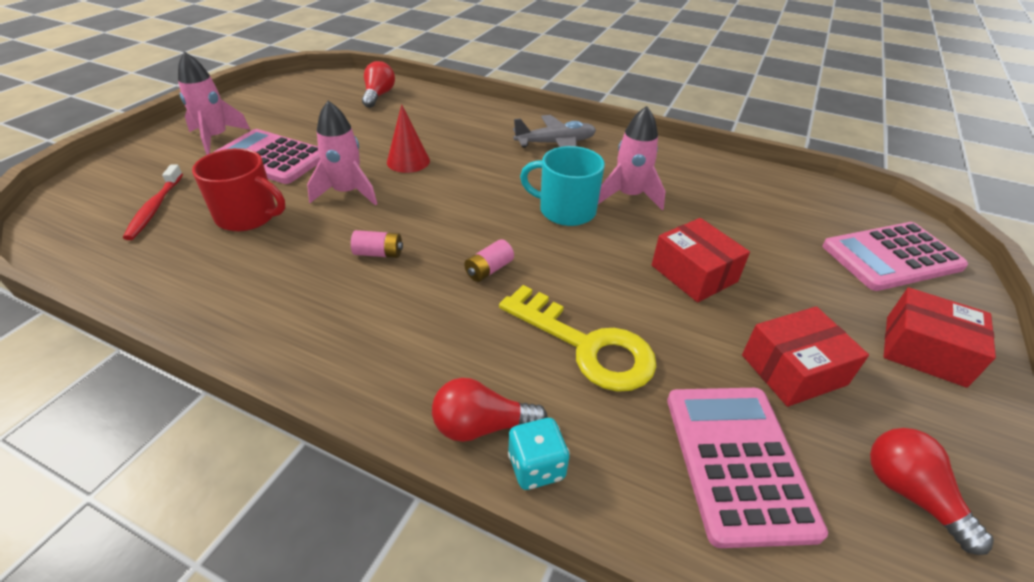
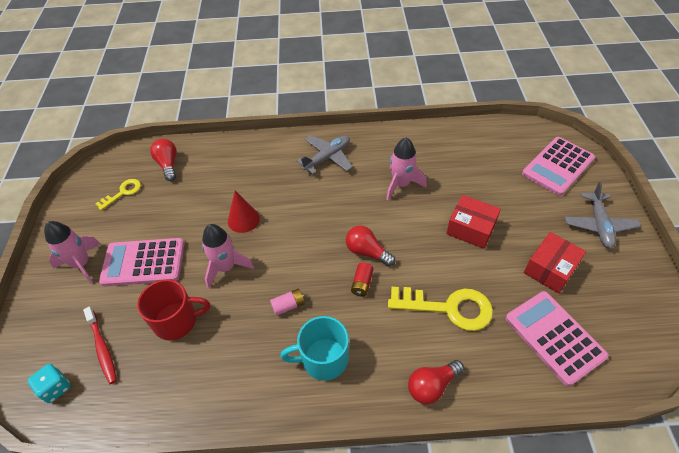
camera: 25 degrees left, 10 degrees up
(313, 101) = (123, 193): none -> yellow key
(489, 270) = (362, 283): pink battery -> red battery
(536, 467) = (472, 393): turquoise dice -> turquoise dice (56, 388)
(565, 210) = (373, 214): turquoise mug -> turquoise mug (323, 359)
(909, 494) = (627, 313): red light bulb -> red light bulb (367, 252)
(924, 350) = (599, 225): red box -> grey plane

